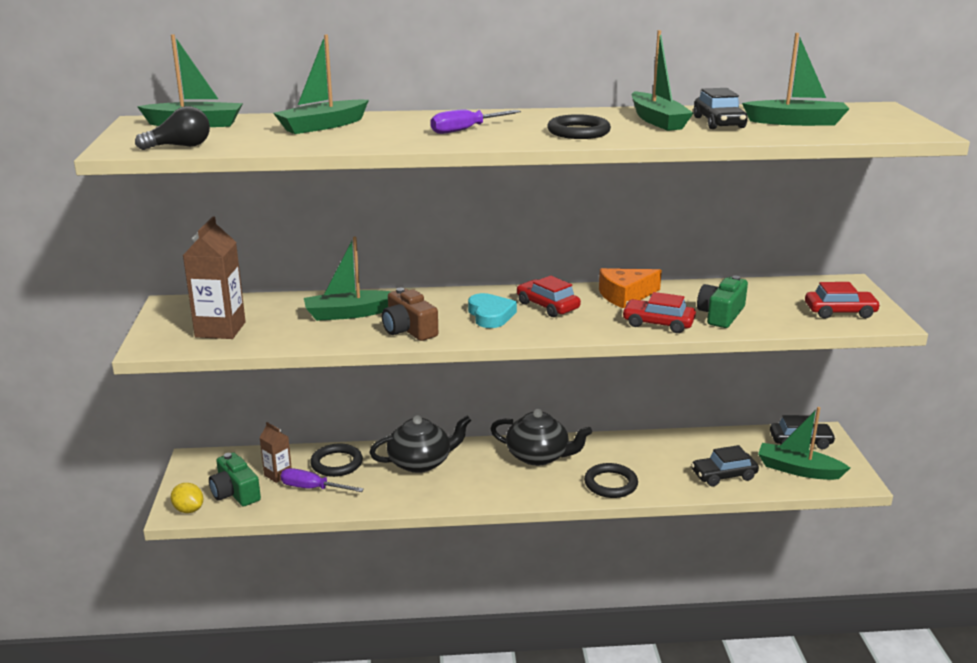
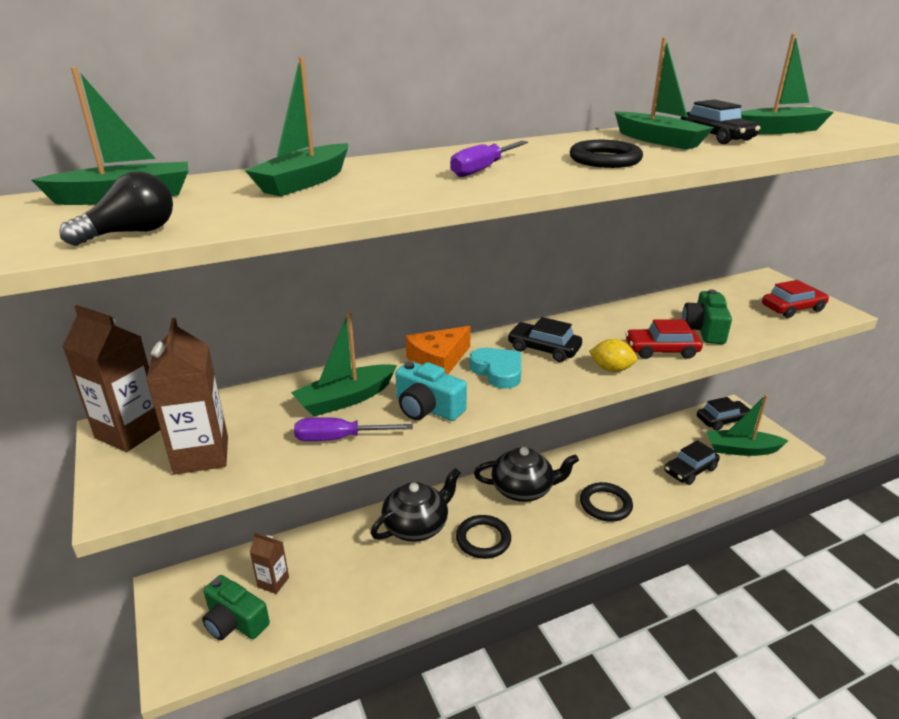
camera: 20 degrees left, 5 degrees up
(180, 308) = (130, 432): none -> brown carton
(188, 510) = (188, 663): yellow lemon -> yellow lemon (611, 369)
(312, 488) = (320, 590): purple screwdriver -> purple screwdriver (339, 438)
(336, 463) = (331, 549): black ring -> black ring (483, 539)
(408, 330) = (427, 408): brown camera -> turquoise camera
(547, 306) = (543, 349): red car -> black car
(625, 295) = (603, 324): orange cheese -> orange cheese (438, 361)

